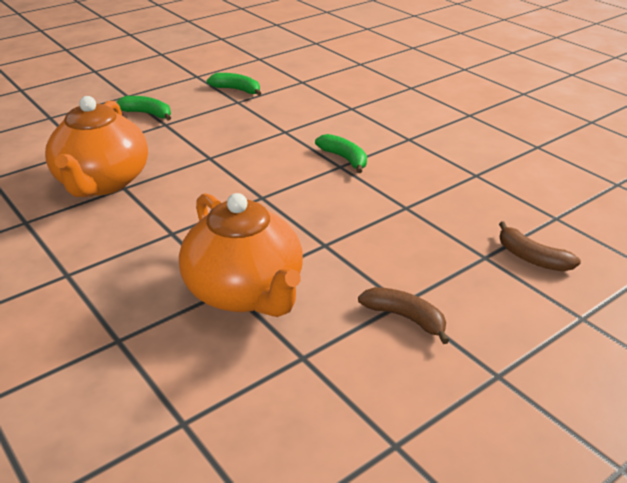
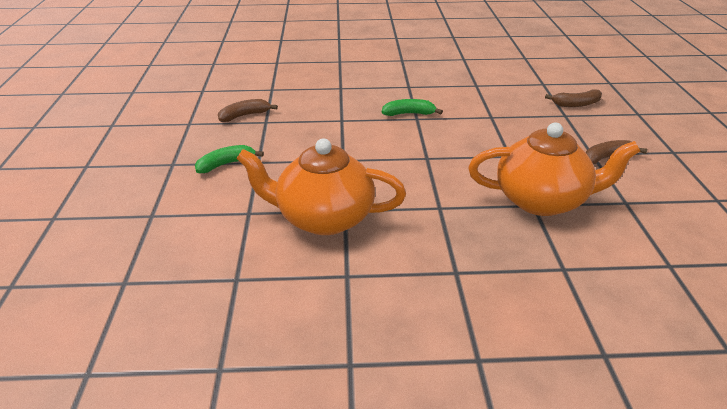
camera: 55 degrees left, 0 degrees up
(102, 182) = (323, 218): orange teapot -> orange teapot turned 150 degrees clockwise
(237, 90) = (244, 116): green banana -> brown banana

